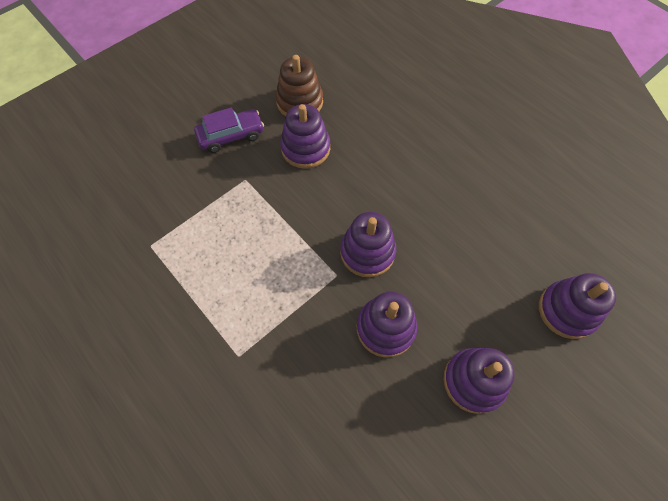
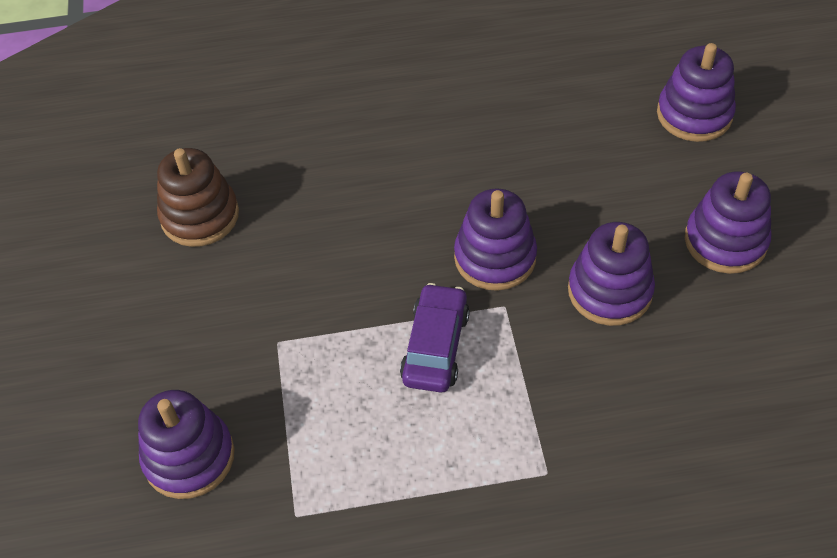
camera: 55 degrees left, 10 degrees down
(231, 136) = (185, 326): purple car -> purple car (435, 346)
(305, 148) = (284, 247): purple stacking toy -> purple stacking toy (189, 457)

